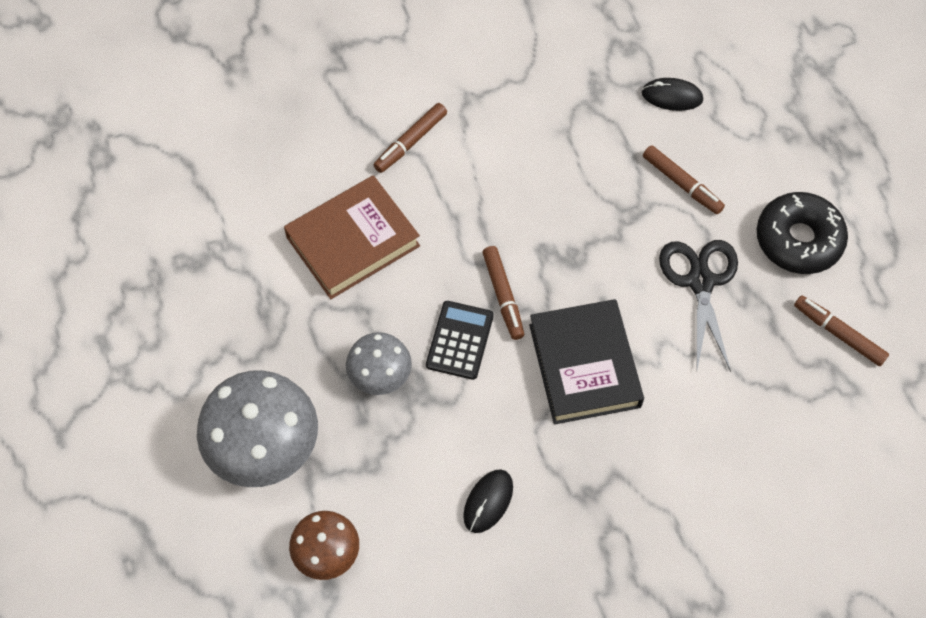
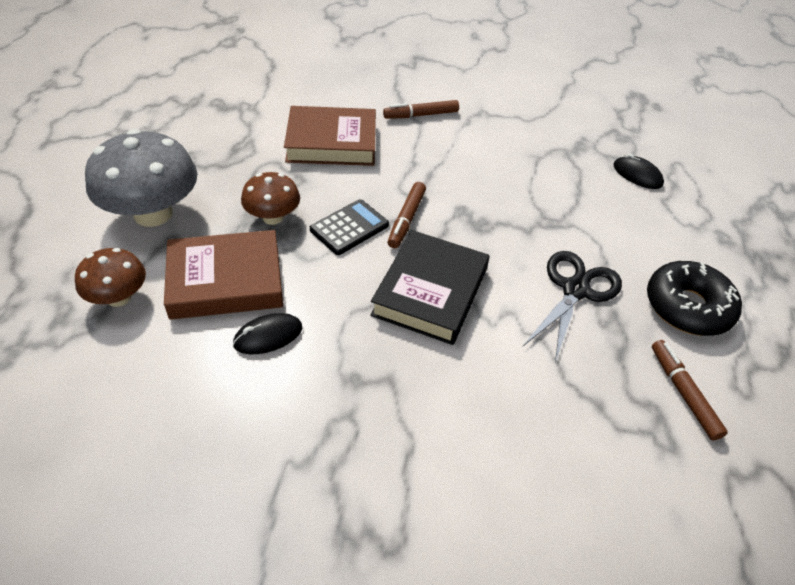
camera: 30 degrees right, 15 degrees down
(380, 375) = (273, 217): grey mushroom -> brown mushroom
(402, 473) = (226, 280): none -> brown book
(682, 184) = (607, 225): brown marker -> none

